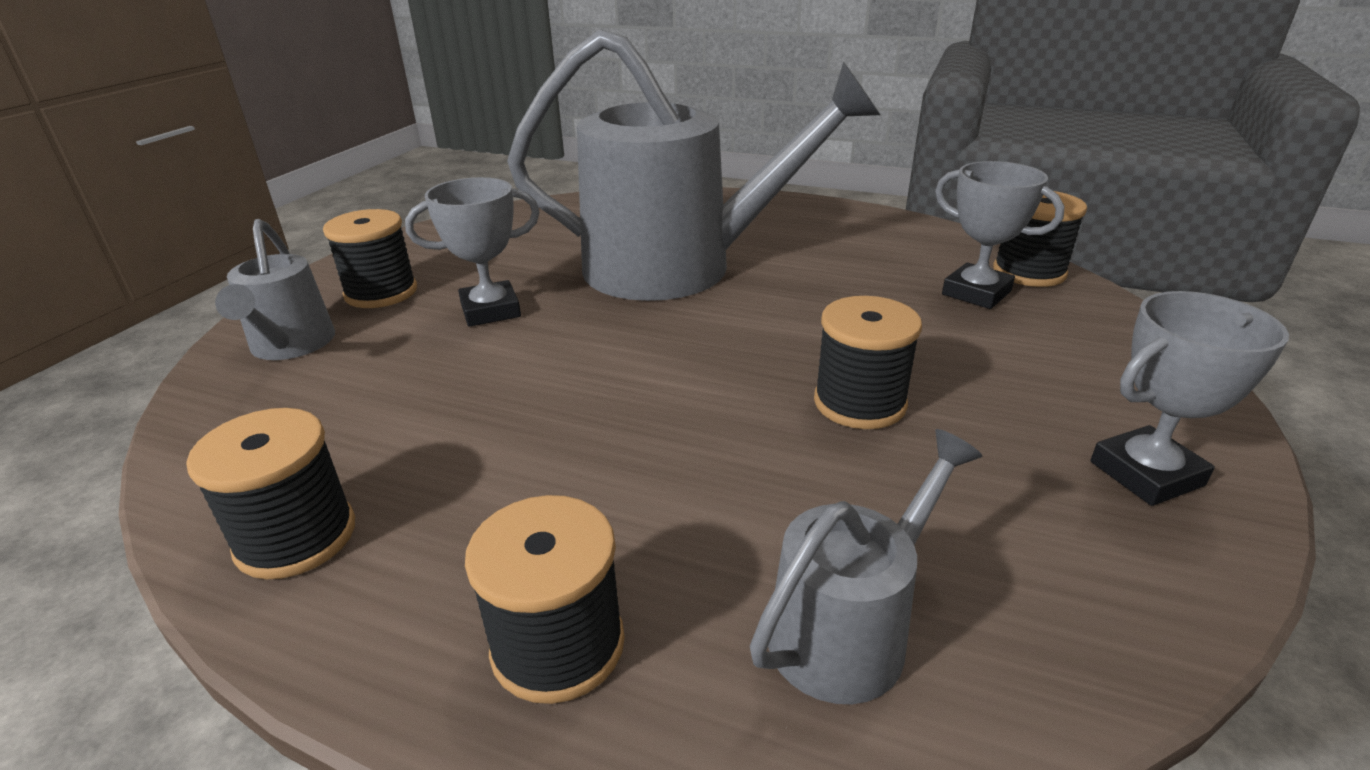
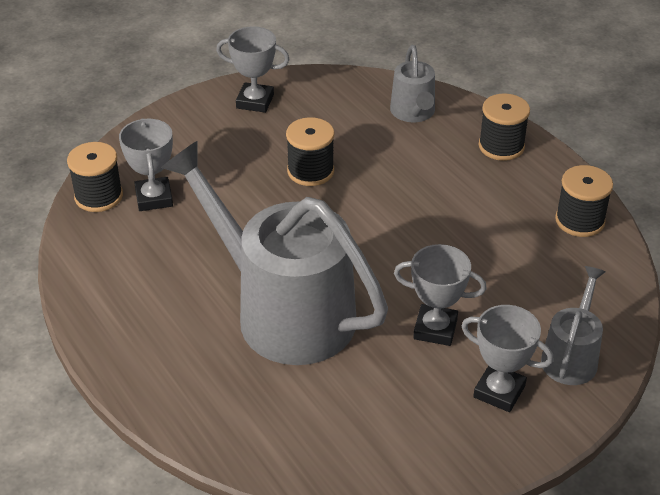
camera: 145 degrees left, 10 degrees up
(381, 292) = (499, 391): black spool -> grey trophy
(848, 630) = (413, 113): grey watering can -> grey watering can turned 90 degrees counterclockwise

